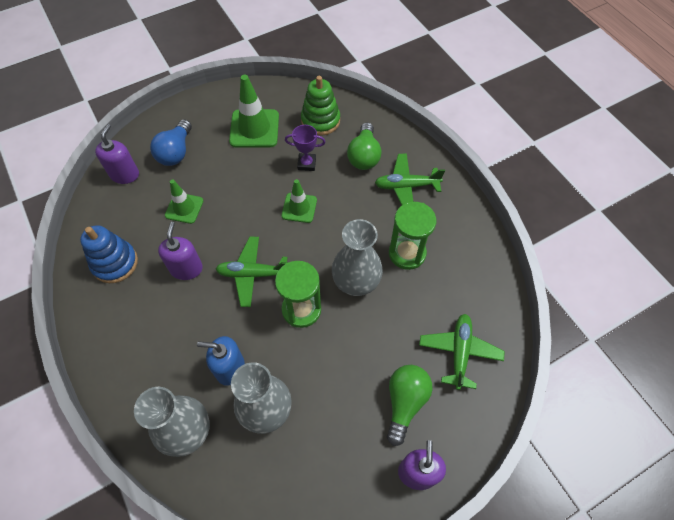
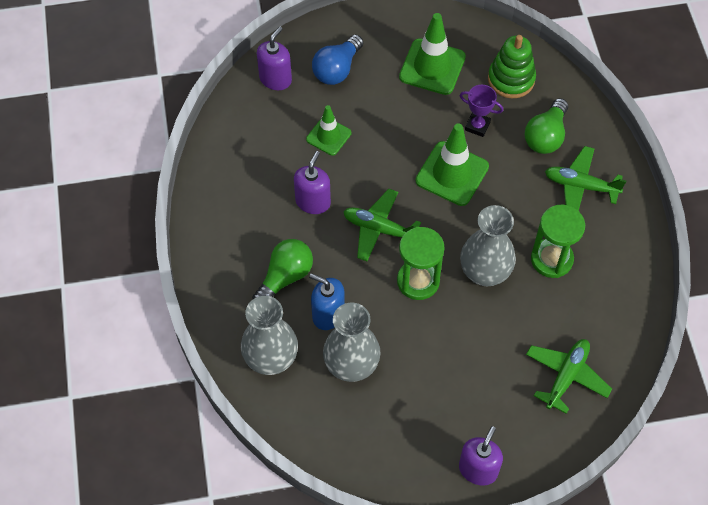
camera: 20 degrees right, 0 degrees up
(115, 263) = (242, 173): blue stacking toy -> none
(299, 208) = (452, 174): green traffic cone -> green traffic cone, size x1.63
(405, 402) = (490, 404): green light bulb -> green light bulb (285, 277)

